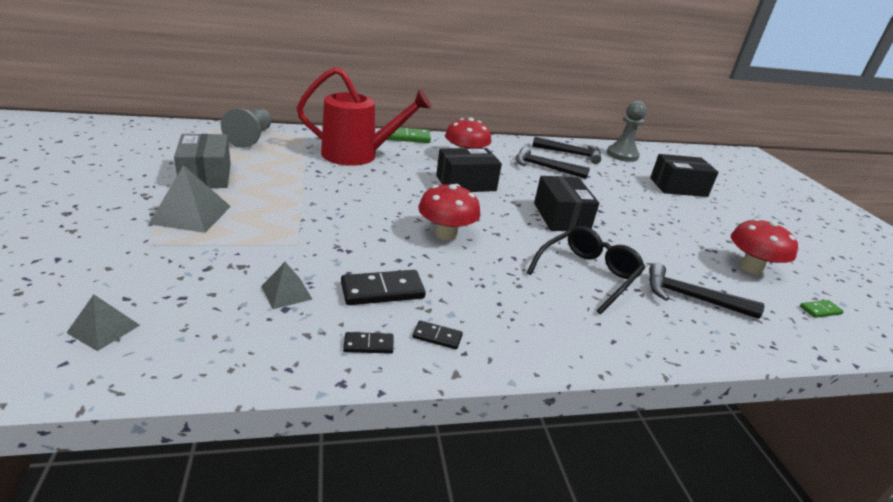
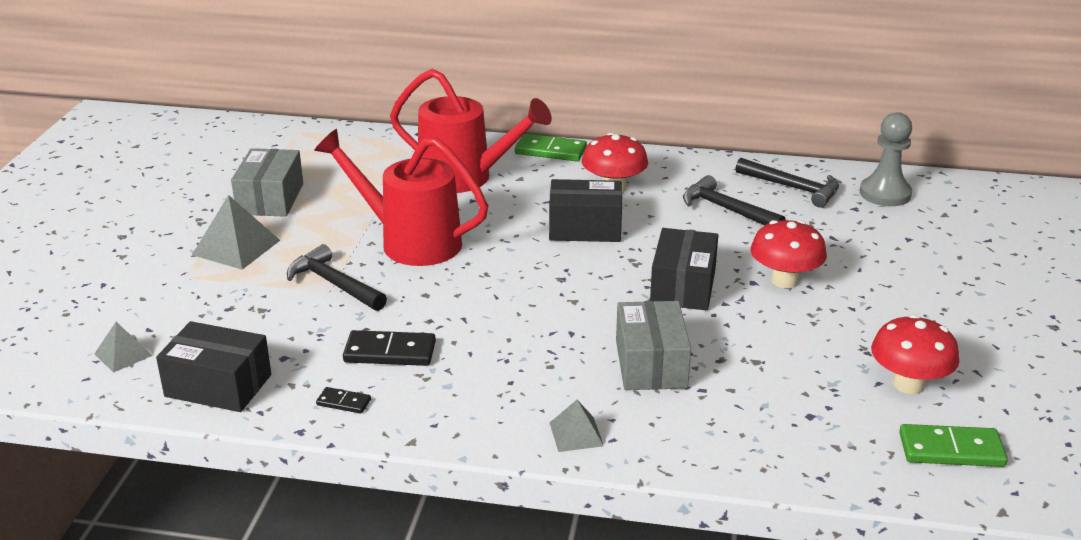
camera: 25 degrees right, 0 degrees up
(251, 138) = (344, 146): grey pawn -> none
(286, 292) = (292, 342): grey pyramid -> grey pyramid (576, 434)
(343, 200) = (409, 241): none -> red watering can
(437, 337) = (416, 405): black domino -> none
(446, 234) = (506, 296): red mushroom -> red mushroom (784, 280)
(588, 274) = (650, 364): black glasses -> grey box
(678, 187) = (928, 255): black box -> black box (218, 385)
(691, 297) = (768, 408): black hammer -> black hammer (334, 284)
(820, 310) = (951, 450): green domino -> green domino, size x1.86

